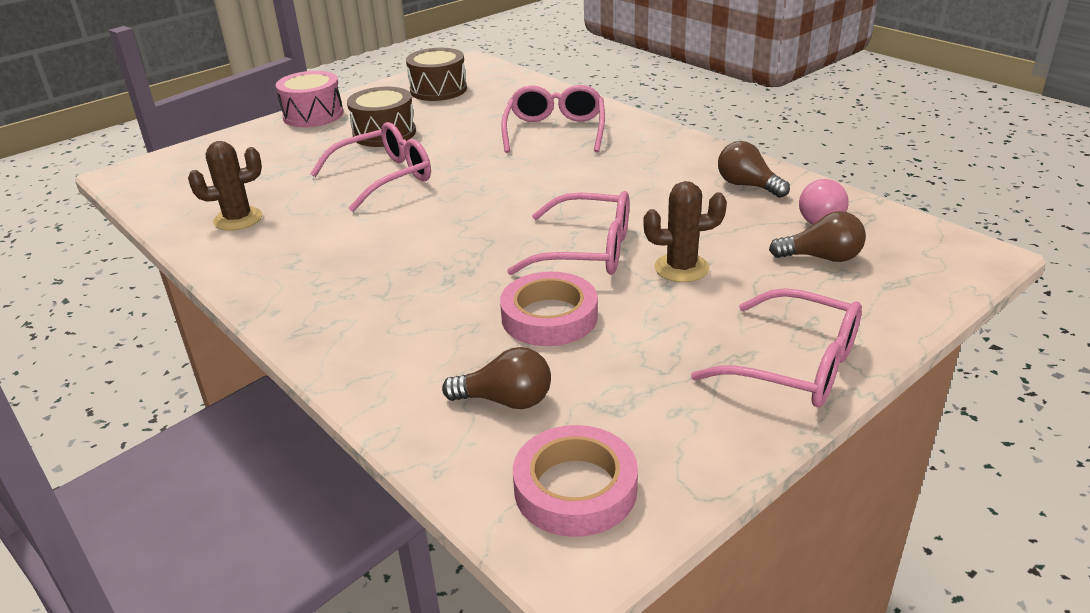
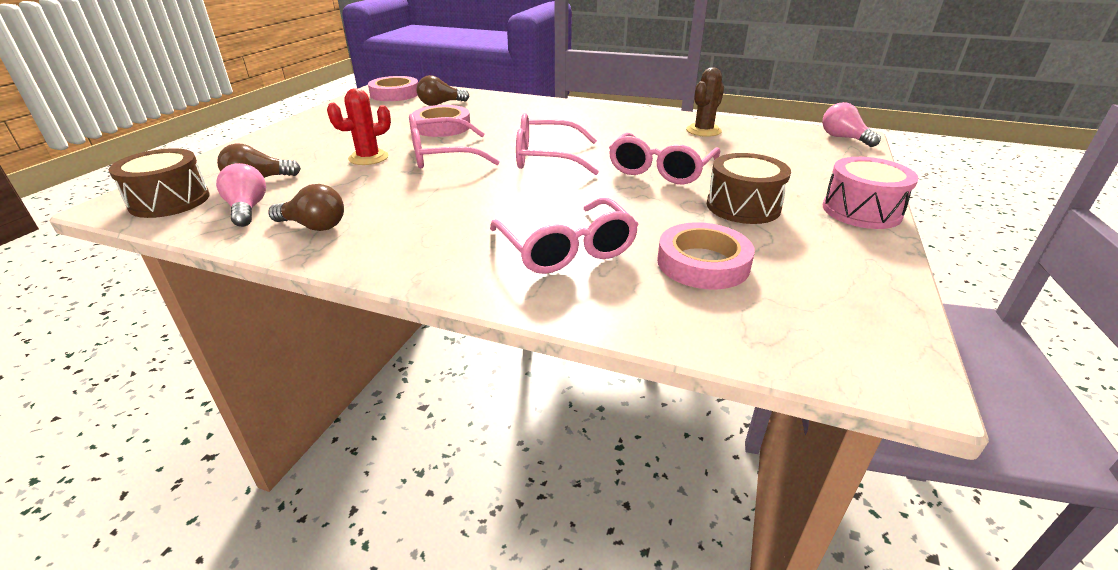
camera: 150 degrees right, 0 degrees up
(137, 175) = (843, 138): none -> pink light bulb
(438, 90) = (813, 285): brown drum -> brown drum (170, 201)
(479, 108) = (703, 263): none -> pink tape
(681, 268) = (368, 158): brown cactus -> red cactus
(795, 365) = (295, 132): pink glasses -> pink glasses (546, 158)

